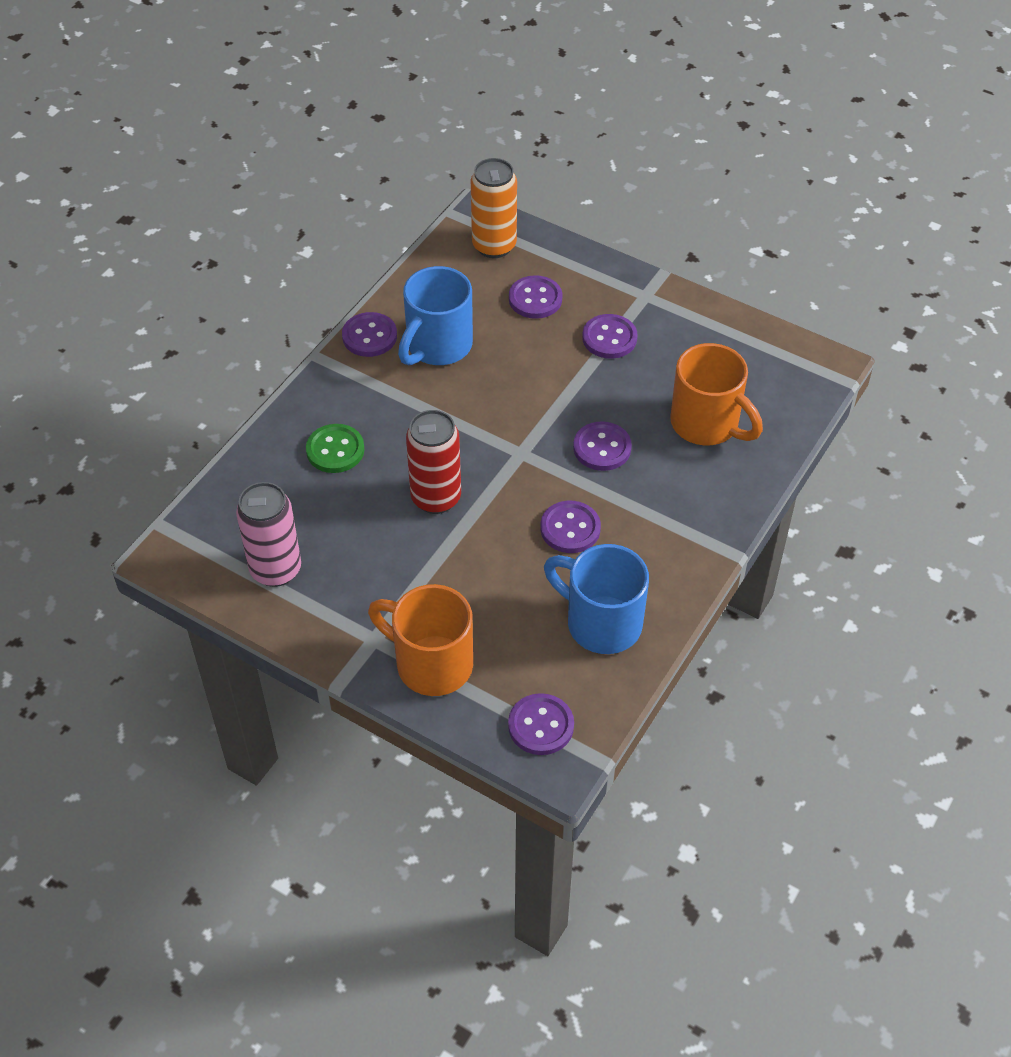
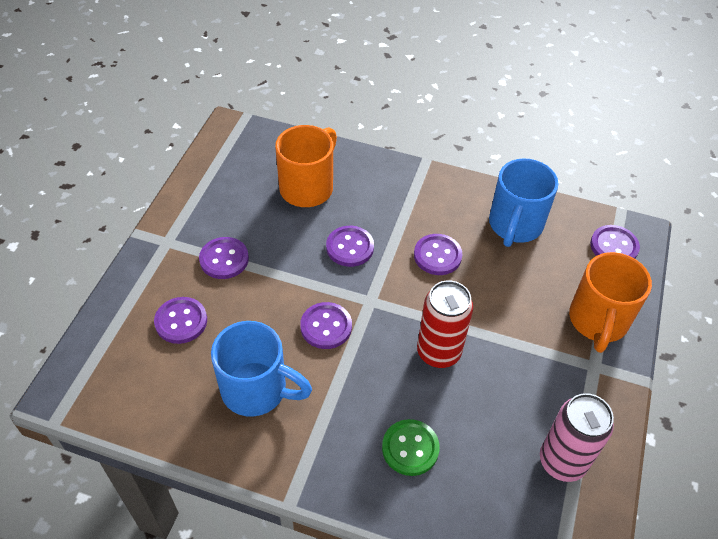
camera: 105 degrees left, 0 degrees up
(369, 336) = (253, 456): purple button -> purple button (326, 326)
(494, 246) = (107, 369): orange can -> none

